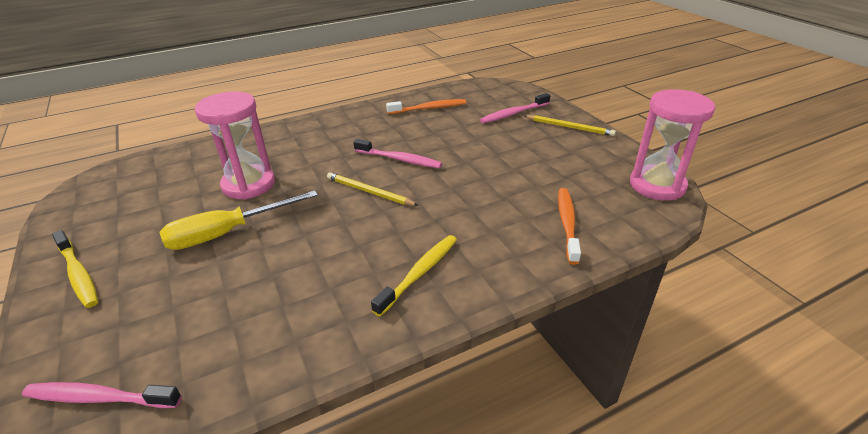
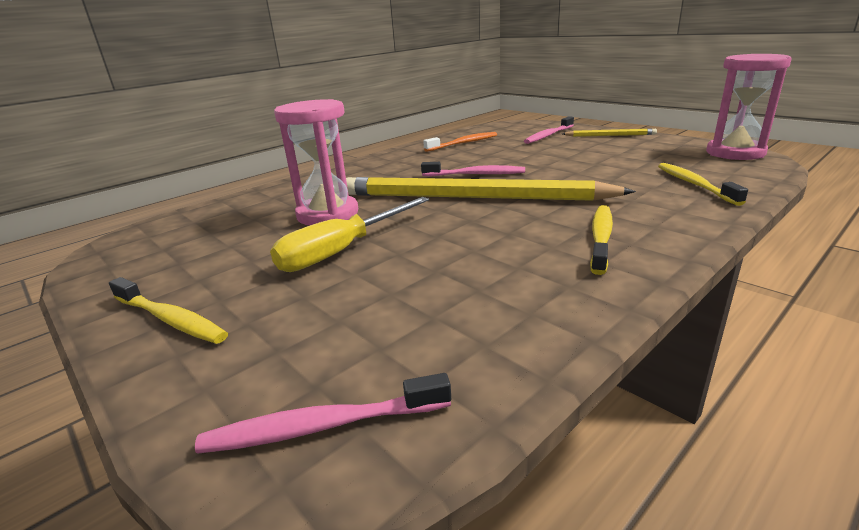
camera: 15 degrees left, 10 degrees down
(369, 192) = (472, 197): yellow pencil -> yellow pencil, size x2.33
(567, 224) = (694, 184): orange toothbrush -> yellow toothbrush

